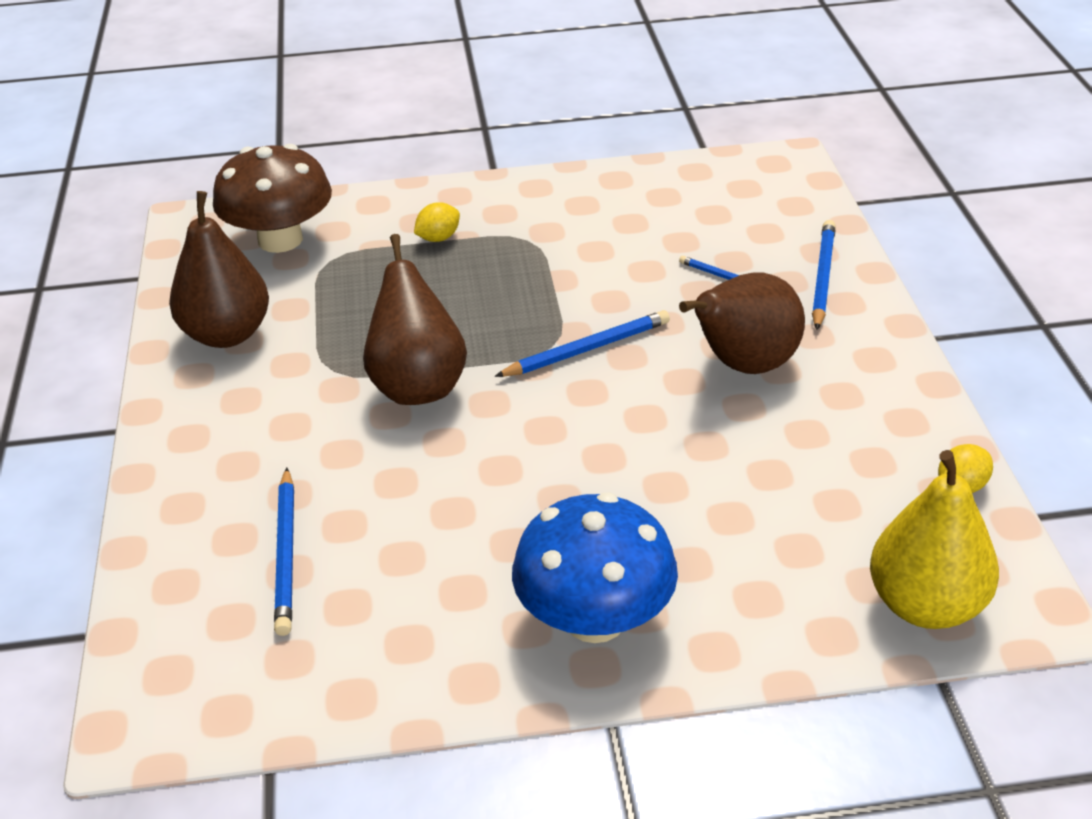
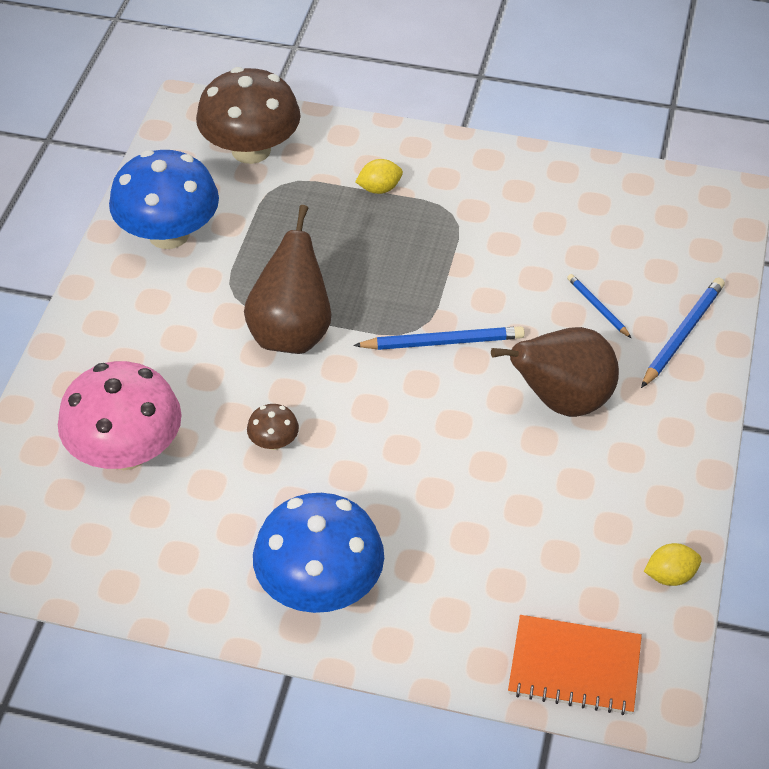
camera: 20 degrees right, 10 degrees up
(227, 334) = (169, 234): brown pear -> blue mushroom
(286, 554) = (126, 451): blue pencil -> pink mushroom
(457, 492) = (274, 442): none -> brown mushroom
(926, 605) = (574, 667): yellow pear -> orange notebook

